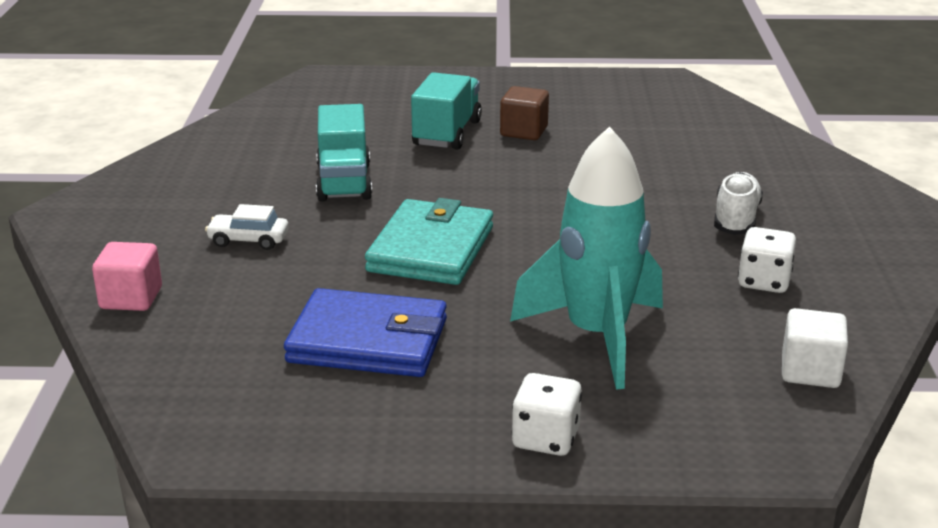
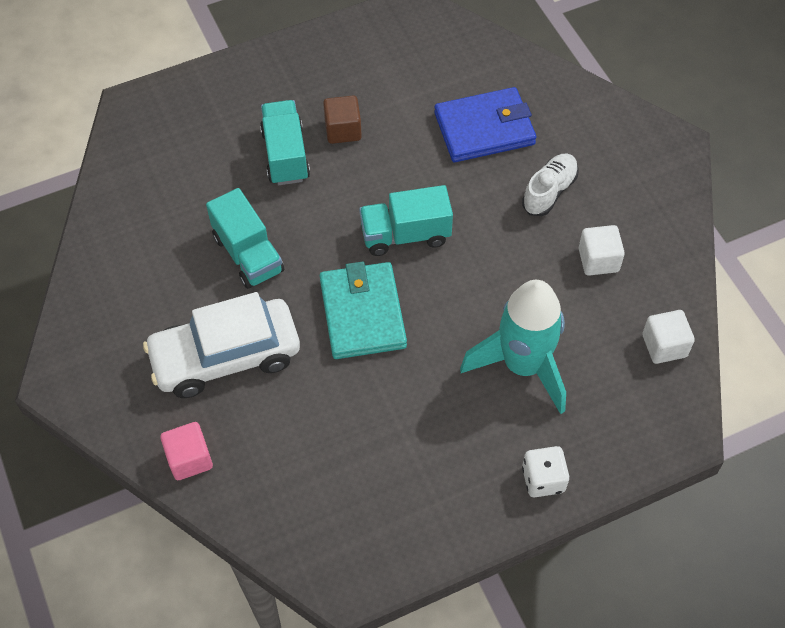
camera: 25 degrees left, 30 degrees up
(248, 240) = (226, 357): white car -> white car, size x2.37
(368, 341) = (382, 434): blue wallet -> blue wallet (484, 129)
(532, 209) = (405, 235): none -> turquoise truck
(736, 219) = (549, 191): white shoe -> white shoe turned 45 degrees clockwise
(764, 281) = (598, 260): white dice -> white cube

